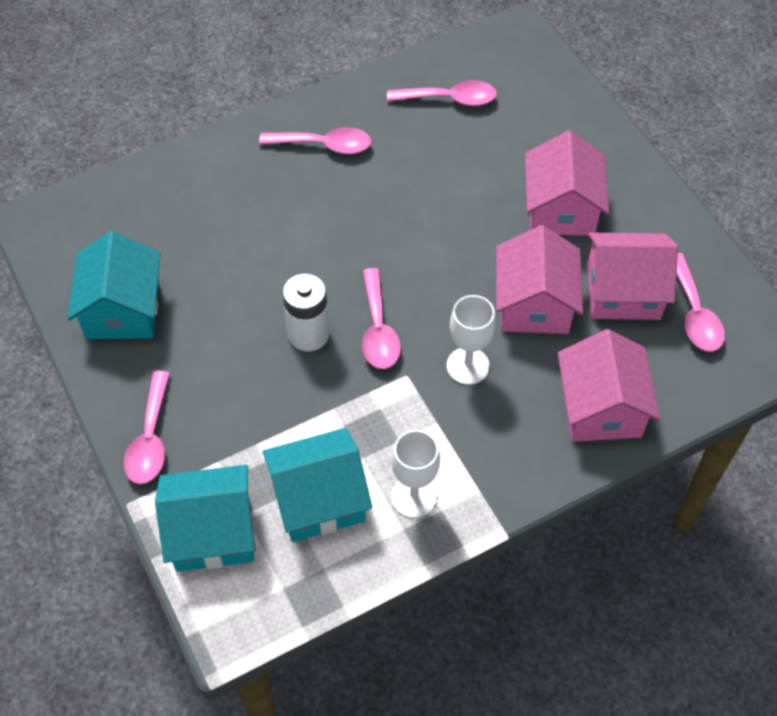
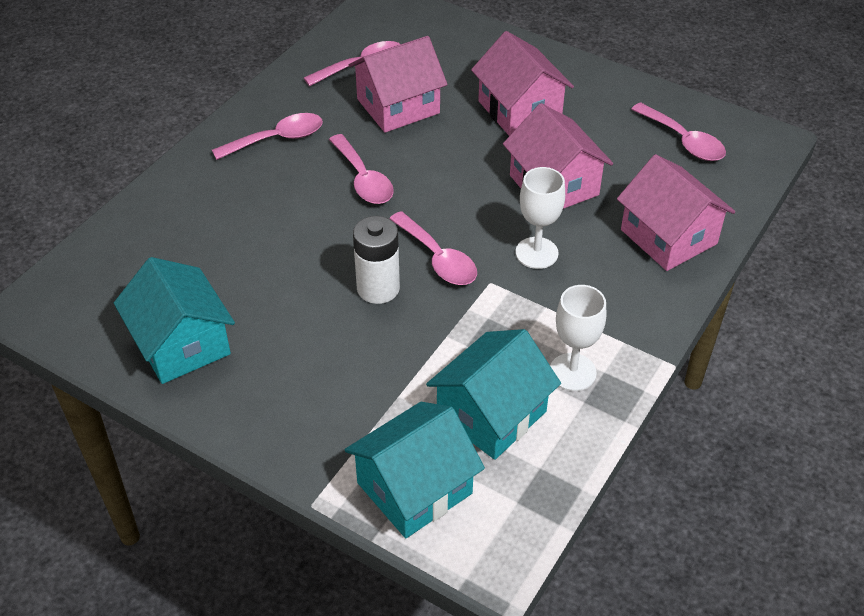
camera: 30 degrees left, 10 degrees down
(150, 439) = (293, 439): pink spoon -> pink spoon (363, 179)
(623, 292) = (617, 148): pink house -> pink house (398, 106)

